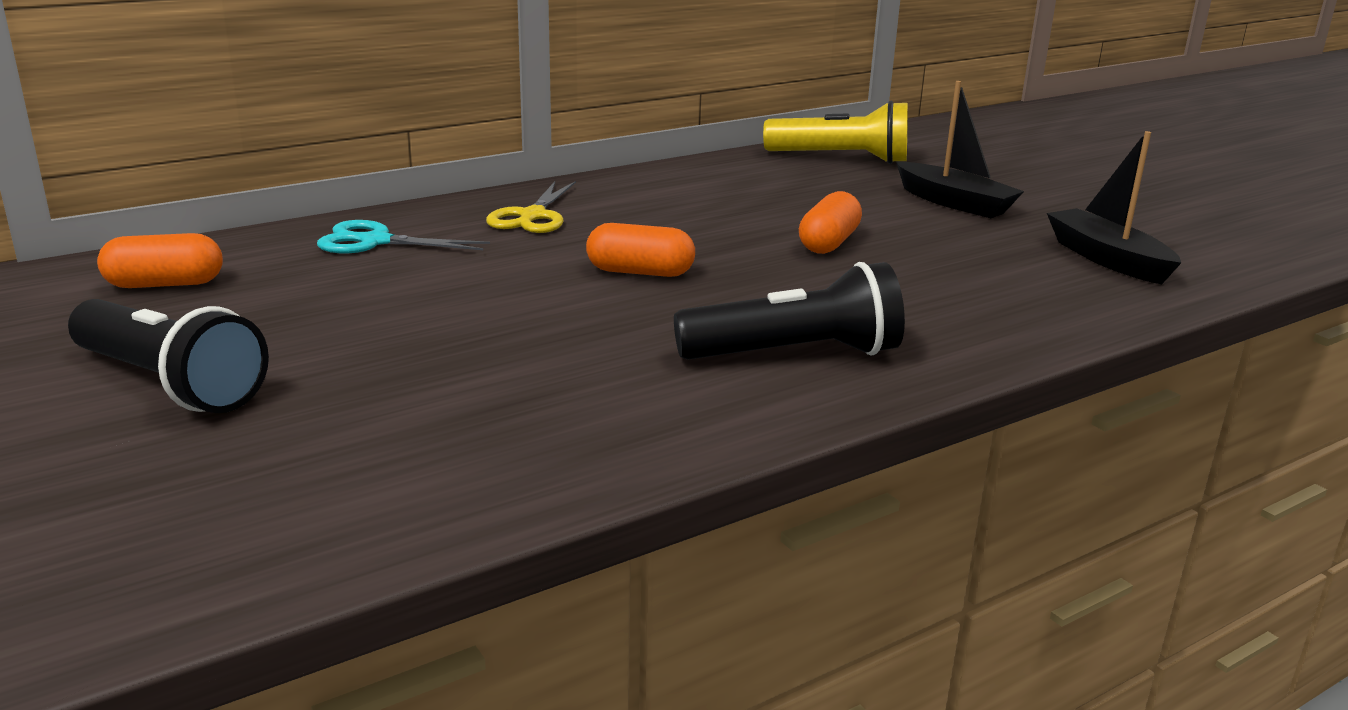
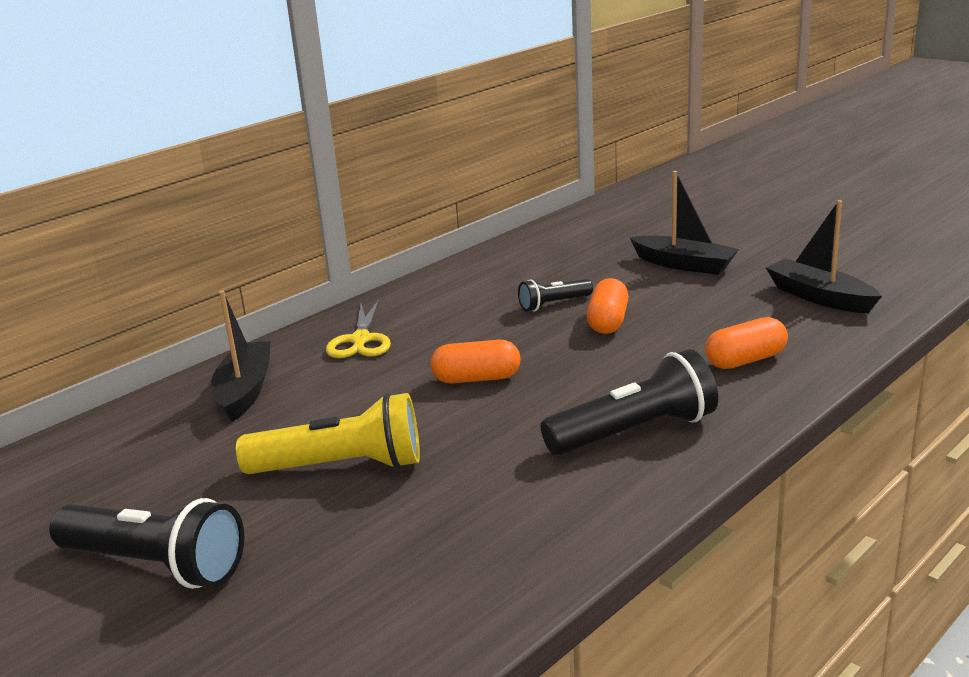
camera: 10 degrees left, 0 degrees up
(165, 284) = (90, 469): orange capsule -> orange capsule (745, 360)
(376, 241) = (245, 391): turquoise scissors -> black boat
(774, 217) = (553, 304): none -> black flashlight
(841, 158) = (577, 236): yellow flashlight -> yellow flashlight (342, 467)

